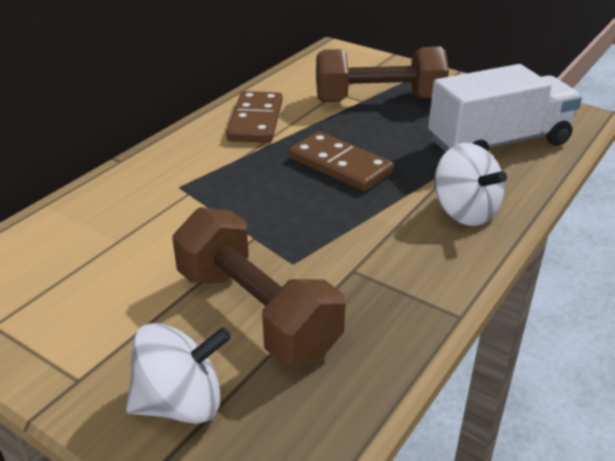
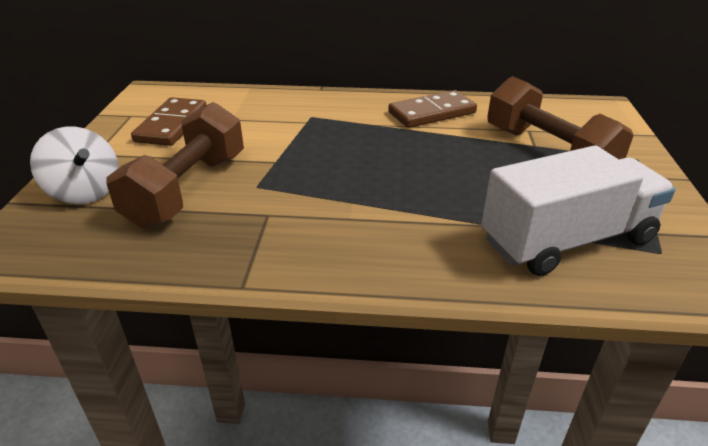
camera: 60 degrees right, 0 degrees up
(339, 165) = (410, 166): brown domino -> brown domino (172, 125)
(464, 212) = (407, 249): white spinning top -> none
(498, 142) = (567, 240): white truck -> white truck turned 60 degrees counterclockwise

